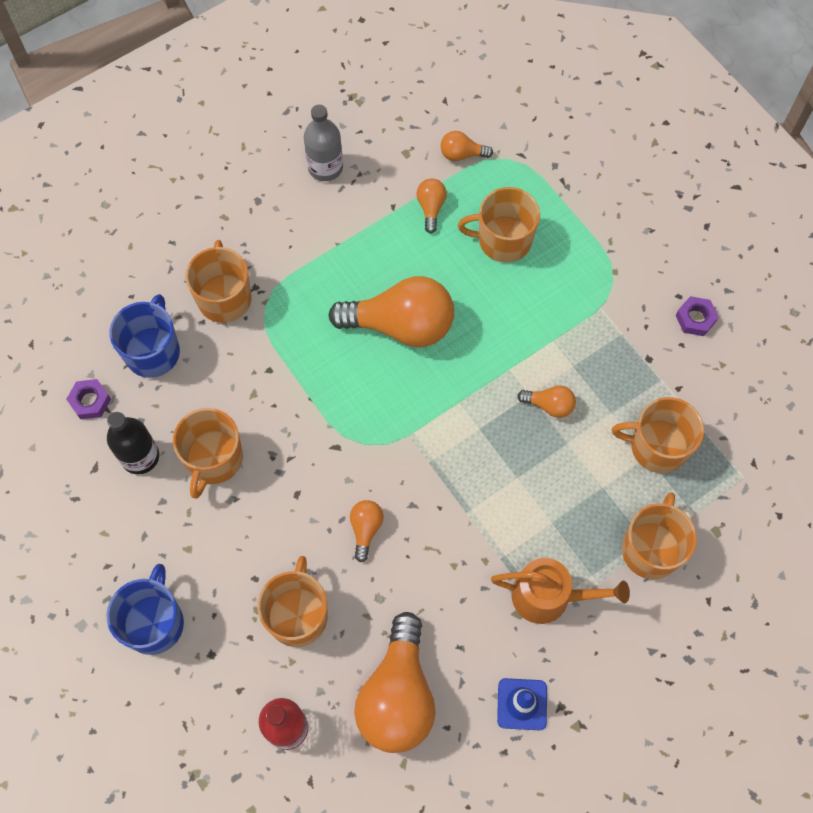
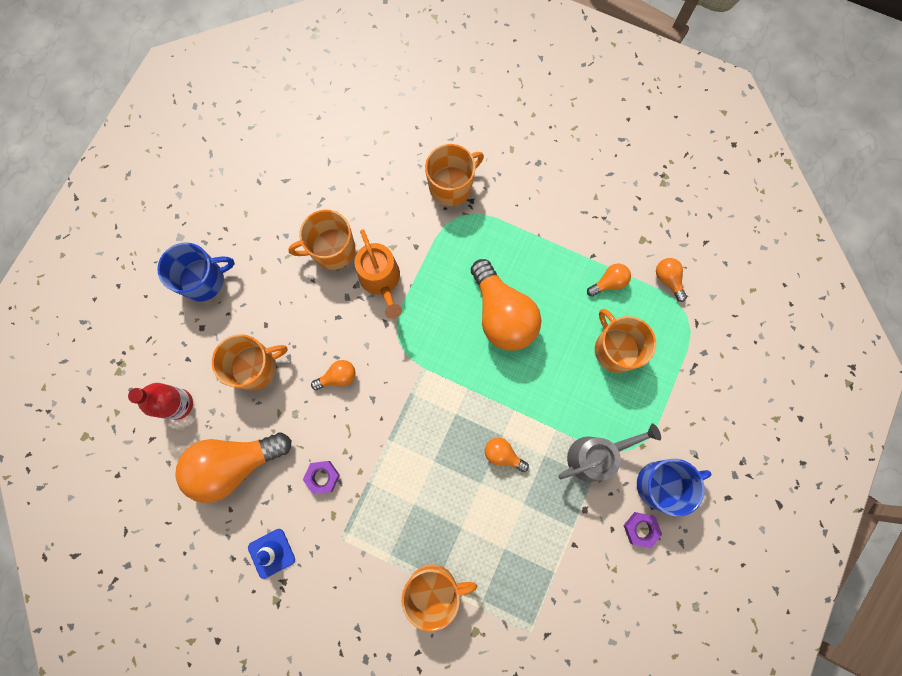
camera: 60 degrees right, 10 degrees up
(90, 401) = (328, 149): purple nut -> purple nut (322, 477)
(140, 456) = (308, 203): black bottle -> none
(153, 351) = (385, 165): blue mug -> blue mug (661, 484)
(325, 167) = (593, 191): grey bottle -> none
(548, 596) = (358, 531): orange watering can -> orange watering can (381, 280)
(549, 405) = (503, 454): orange light bulb -> orange light bulb turned 135 degrees clockwise
(600, 319) = (595, 456): none -> grey watering can
(657, 447) = (516, 552): orange mug -> none

